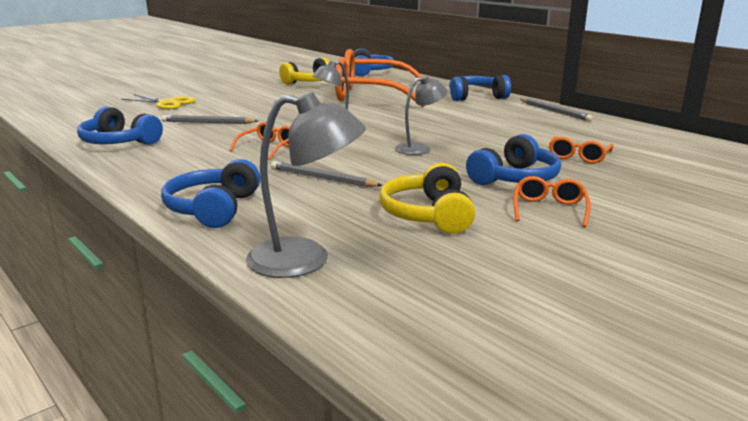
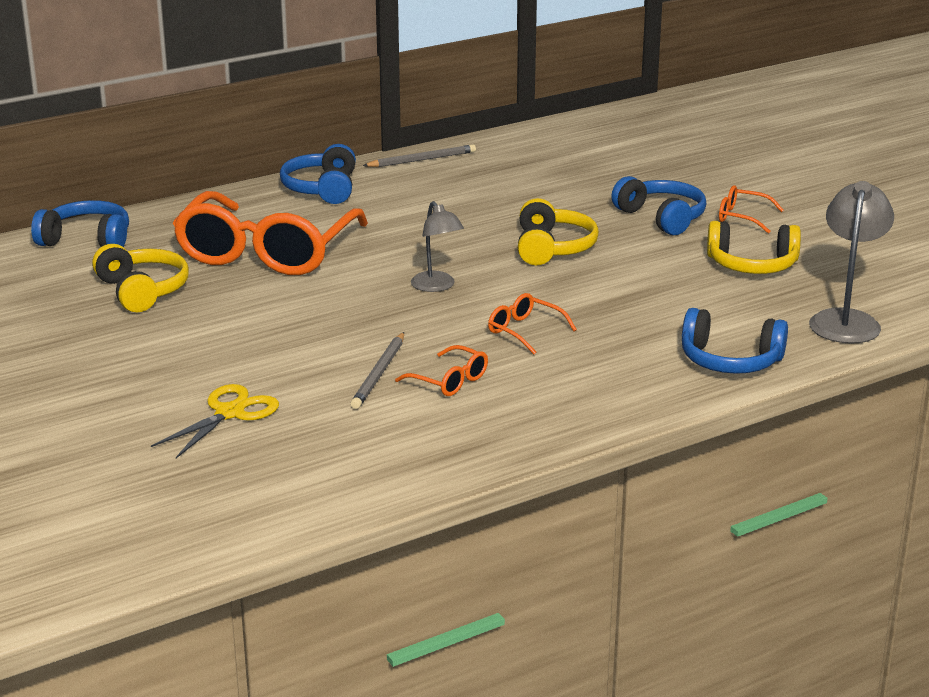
camera: 80 degrees left, 5 degrees up
(119, 142) = (463, 435): blue headphones -> none
(322, 178) = (645, 305): grey pencil -> none
(419, 148) = (552, 248): grey lamp -> yellow headphones
(578, 157) = (602, 181): orange glasses -> orange glasses (450, 381)

